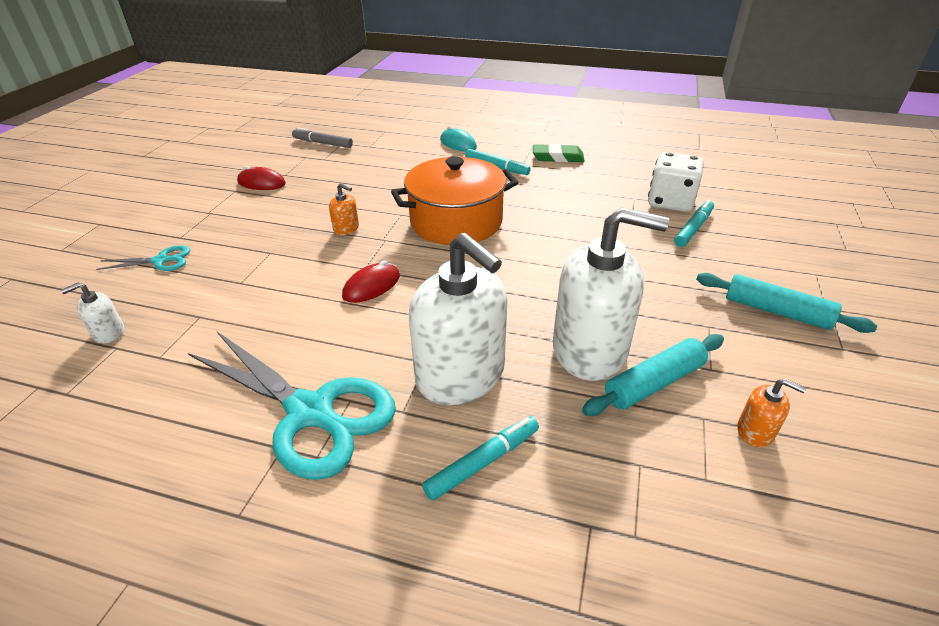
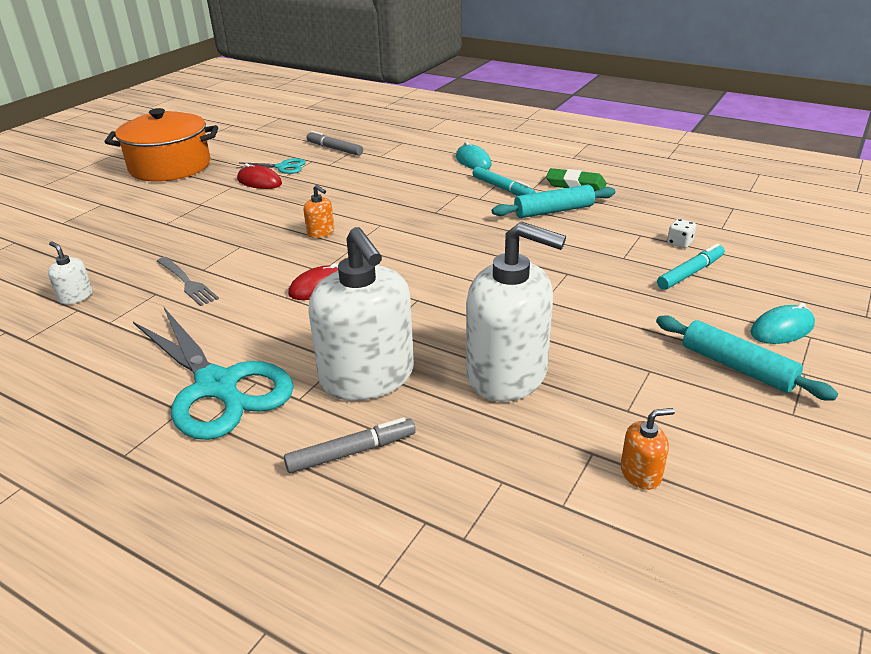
camera: 15 degrees right, 5 degrees down
(109, 333) = (76, 296): white soap dispenser -> white soap dispenser turned 60 degrees clockwise
(161, 261) = (141, 242): turquoise scissors -> turquoise scissors (282, 167)
(229, 299) = (187, 282): none -> grey fork
(456, 222) = (432, 238): orange pot -> orange pot (170, 166)
(483, 462) = (351, 452): turquoise marker -> grey marker
(654, 383) = (558, 413): turquoise rolling pin -> turquoise rolling pin (554, 211)
(670, 202) = (679, 243): white dice -> white dice, size x0.43
(755, 431) = (641, 473): orange soap dispenser -> orange soap dispenser turned 60 degrees counterclockwise
(791, 270) = (782, 329): none -> turquoise mouse

